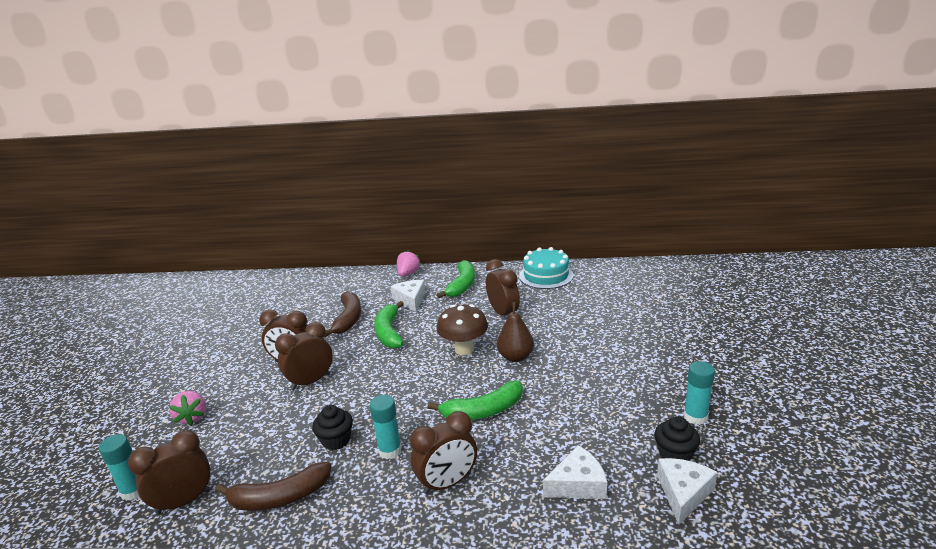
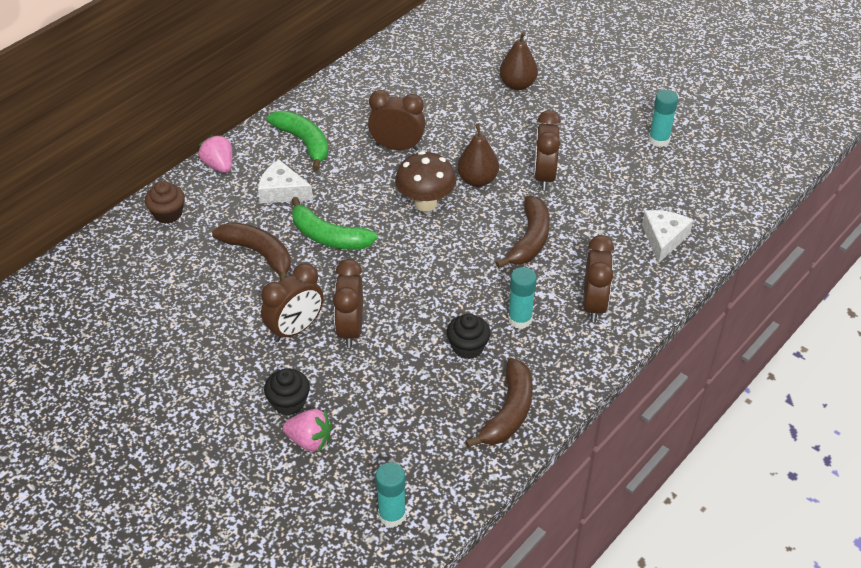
camera: 55 degrees left, 20 degrees up
(184, 501) = (447, 480): brown clock -> brown clock (544, 176)
(351, 280) = (168, 214): none -> brown cupcake
(483, 411) = (529, 240): green banana -> brown banana
(546, 275) = (365, 81): turquoise cake -> none
(639, 323) = (517, 85): none -> brown pear
(675, 454) = (683, 176): black cupcake -> black cupcake (289, 402)
(683, 493) = (720, 197): white cheese -> none

